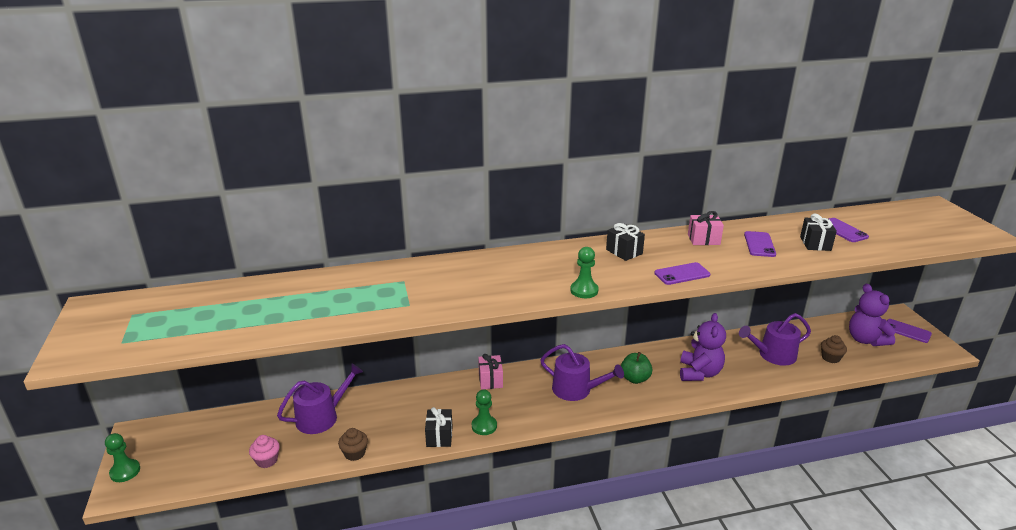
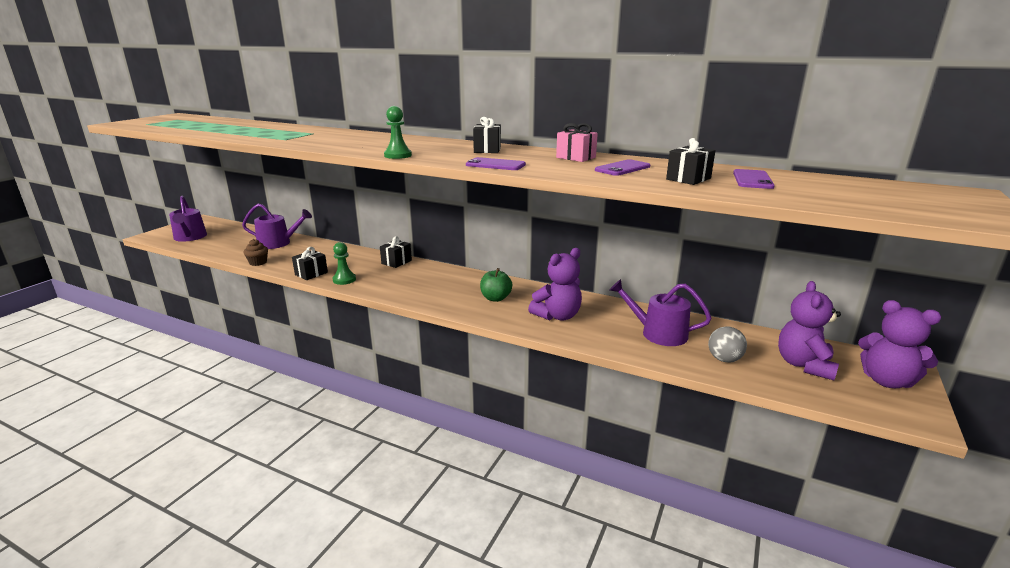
camera: 40 degrees right, 5 degrees down
(125, 471) = (167, 230): green pawn -> none
(267, 460) = (219, 249): pink cupcake -> none
(490, 380) = (396, 262): pink gift -> black gift
(576, 390) = (439, 287): purple watering can -> purple watering can (190, 237)
(830, 358) = (724, 359): brown cupcake -> grey ball
(907, 331) = (886, 381): purple phone -> purple teddy bear

